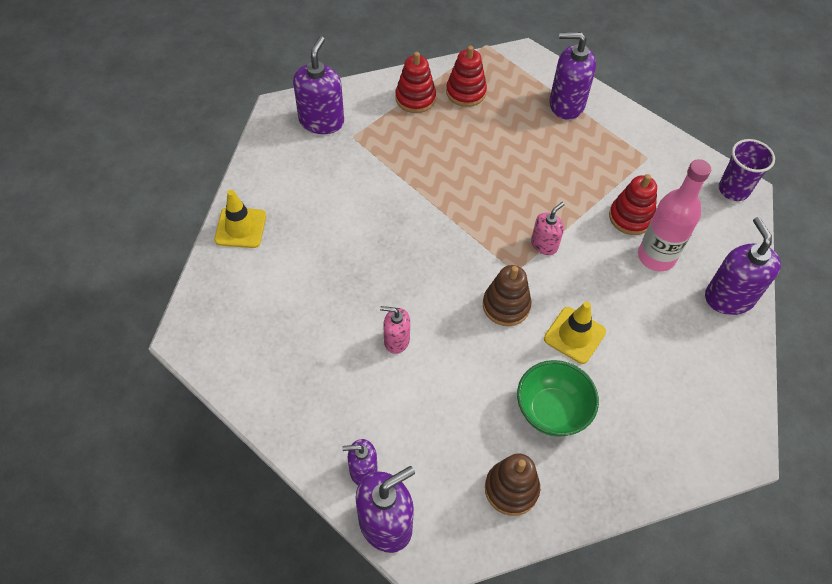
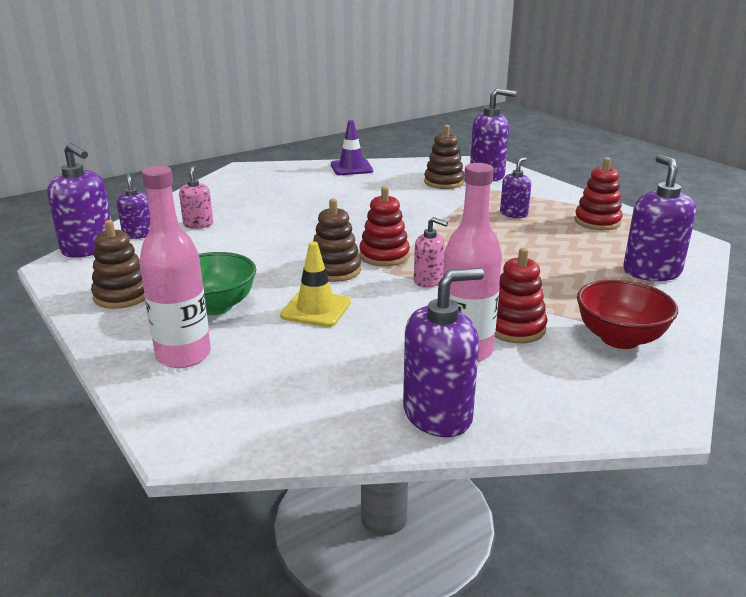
camera: 75 degrees right, 30 degrees down
(240, 228) = (351, 168): yellow traffic cone -> purple traffic cone
(325, 161) = (443, 182): none -> brown stacking toy
(396, 340) = (270, 230): pink soap dispenser -> pink soap dispenser (198, 224)
(415, 98) = (559, 203): red stacking toy -> red stacking toy (384, 256)
(428, 139) = (513, 214): none -> purple soap dispenser
(630, 443) = (183, 355): none -> pink bottle
(656, 167) = (619, 338): none -> red bowl
(733, 190) = (648, 407): purple cup -> none

